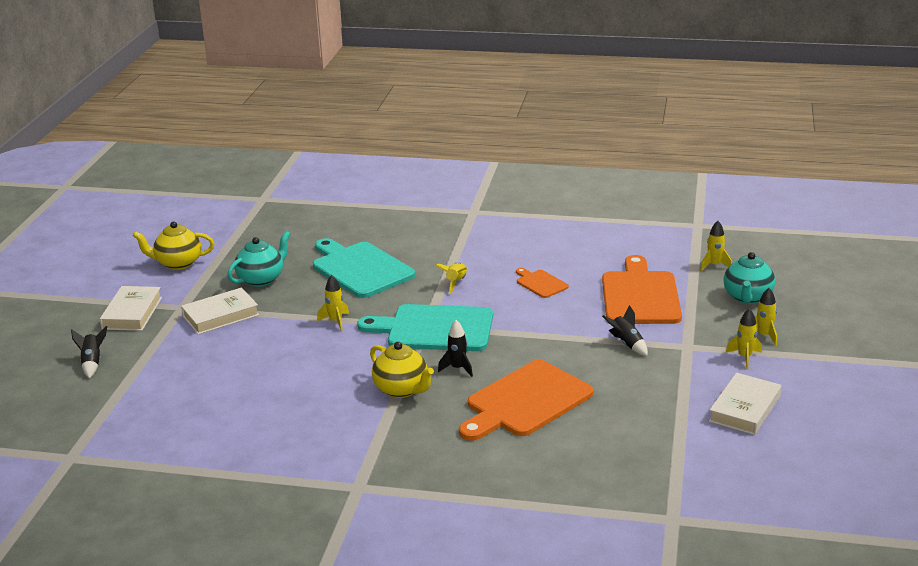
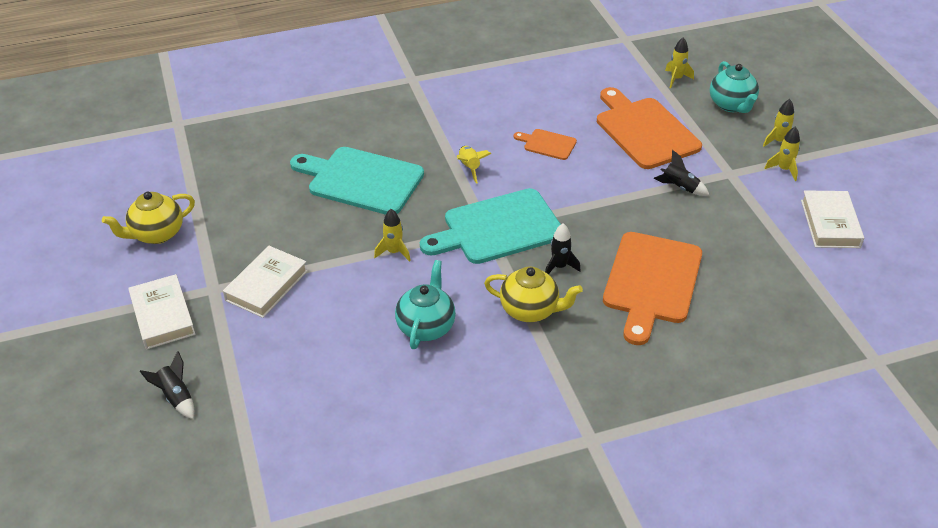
camera: 30 degrees left, 15 degrees up
(261, 279) = (269, 225): turquoise teapot -> turquoise teapot (426, 326)

